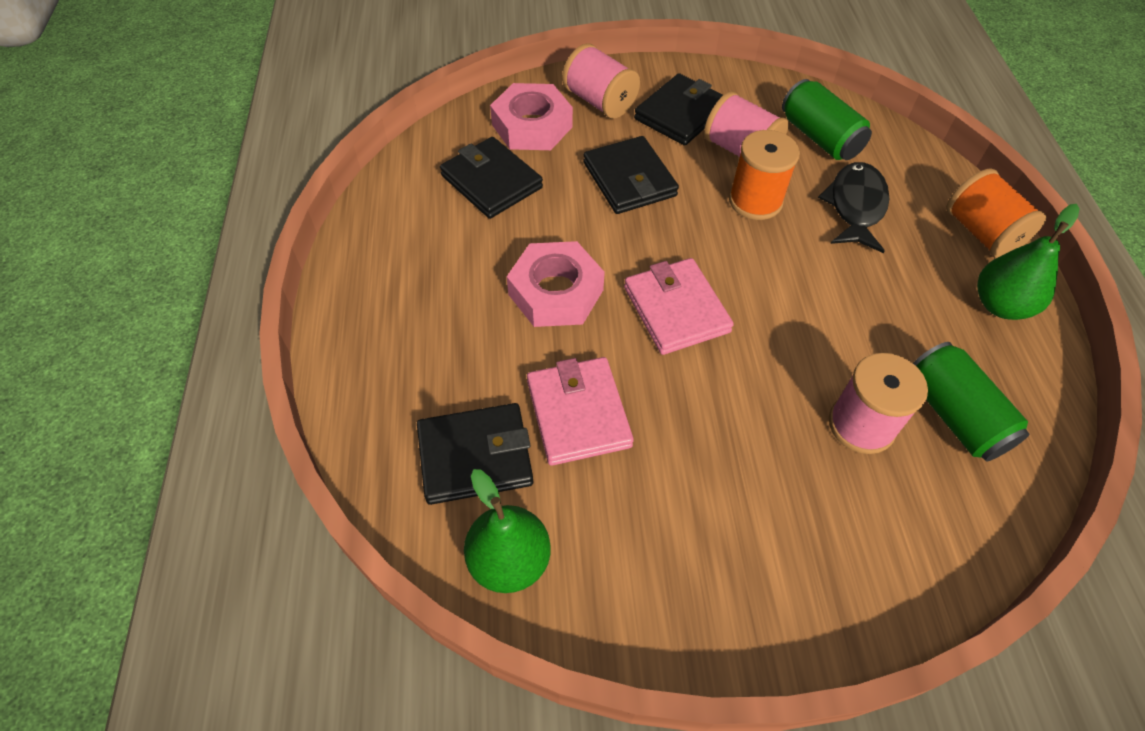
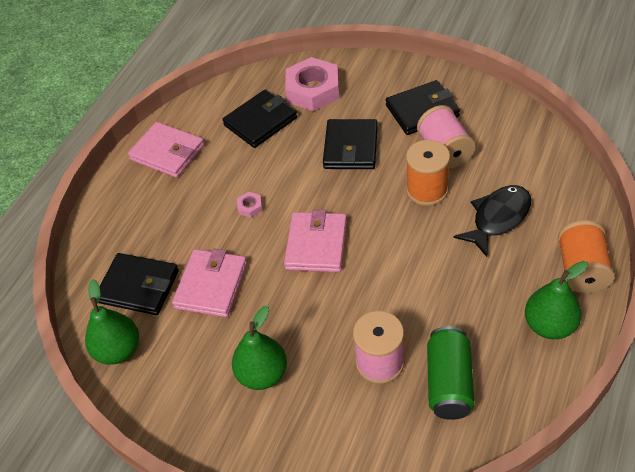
camera: 35 degrees right, 5 degrees down
(388, 259) = (167, 152): none -> pink wallet
(491, 182) = (260, 121): black wallet -> black wallet turned 60 degrees clockwise
(556, 292) = (250, 207): pink nut -> pink nut, size x0.41
(599, 102) = (371, 85): pink spool -> none
(733, 504) = (262, 374): none -> green pear
(819, 137) = (513, 159): green can -> none

